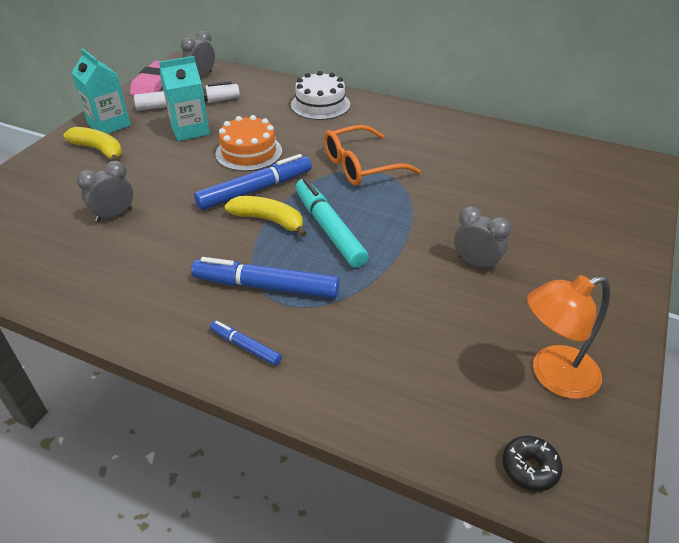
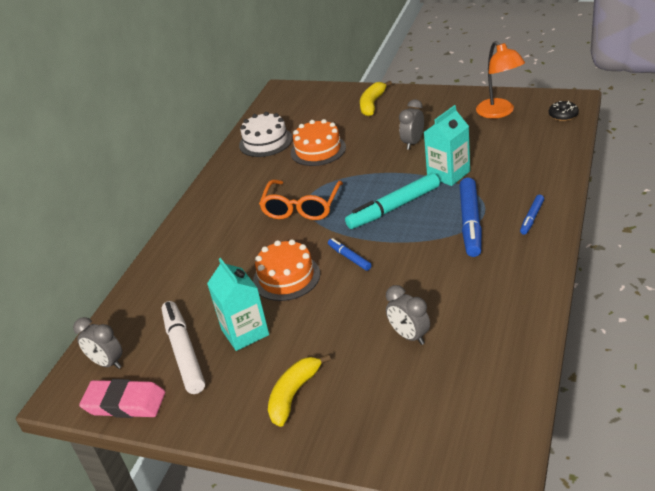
camera: 90 degrees left, 5 degrees down
(109, 124) = (234, 409): turquoise carton -> turquoise carton (448, 174)
(255, 190) = (349, 257): blue marker -> blue marker, size x0.52
(268, 220) = (391, 240): yellow banana -> yellow banana (372, 104)
(320, 105) = (189, 251): white cake -> white cake (265, 142)
(361, 166) = (301, 207): orange glasses -> orange glasses turned 45 degrees clockwise
(479, 183) = (318, 150): none -> orange cake

